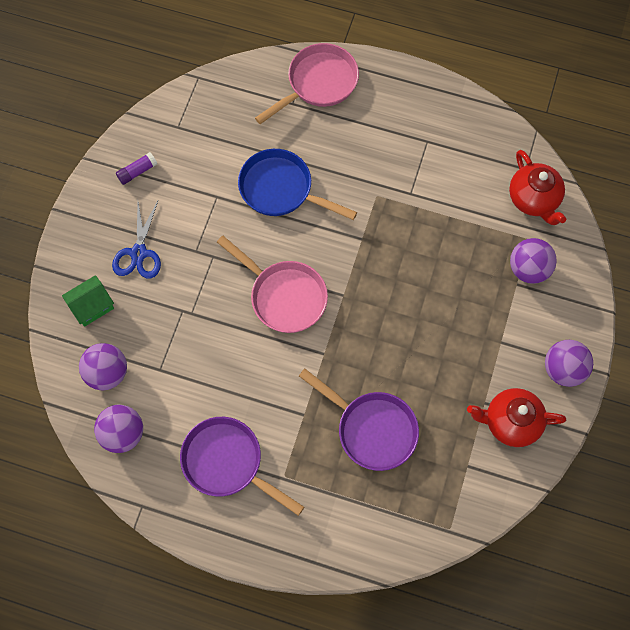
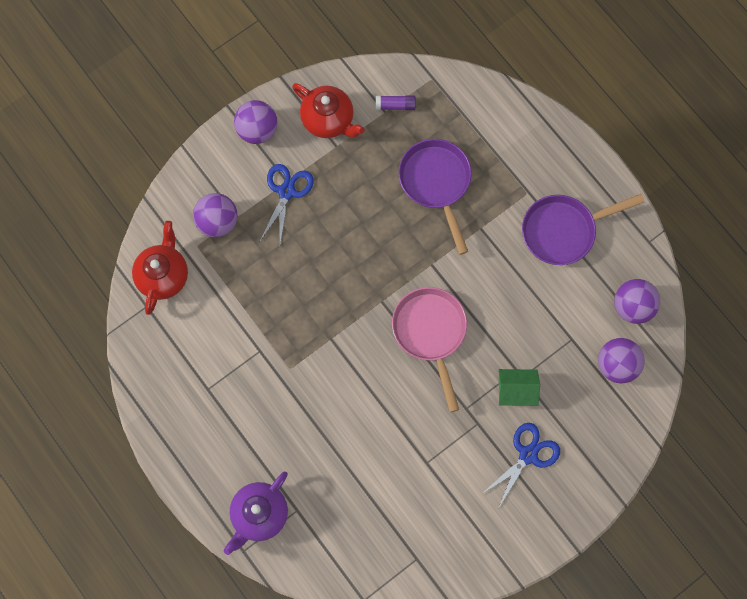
camera: 145 degrees left, 5 degrees up
(92, 306) = (596, 432): green house -> green house (516, 390)
(137, 171) = (482, 537): purple glue stick -> purple glue stick (395, 105)
(228, 463) = (563, 230): purple pan -> purple pan turned 90 degrees clockwise
(281, 189) = (366, 430): blue pan -> none
(318, 84) = (259, 514): pink pan -> purple teapot
(494, 332) = (286, 192): none -> blue scissors

